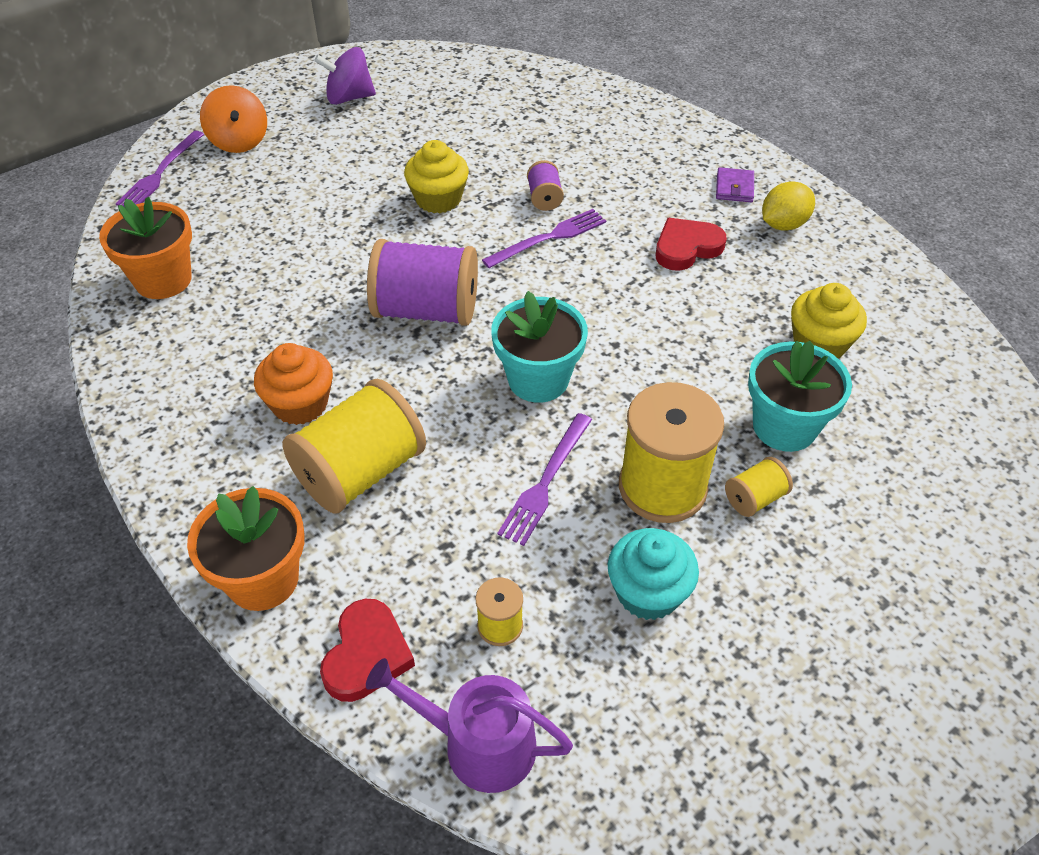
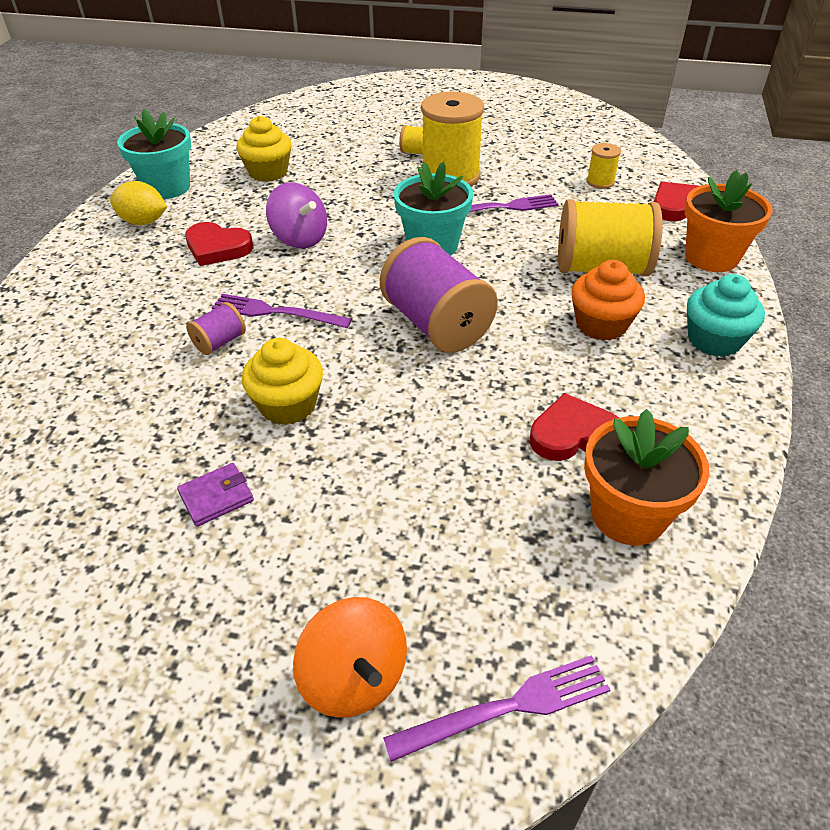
camera: 130 degrees left, 5 degrees down
(238, 302) = (574, 434): none -> red heart
(239, 141) = (354, 677): orange spinning top -> orange spinning top turned 120 degrees clockwise
(349, 98) = (143, 634): purple spinning top -> purple spinning top (300, 238)
(479, 744) = (654, 162): purple watering can -> none
(648, 592) = (517, 157): turquoise cupcake -> turquoise cupcake (714, 340)
(734, 188) = (109, 257): purple wallet -> purple wallet (216, 497)
(784, 426) = (355, 161): turquoise flower pot -> turquoise flower pot (167, 187)

